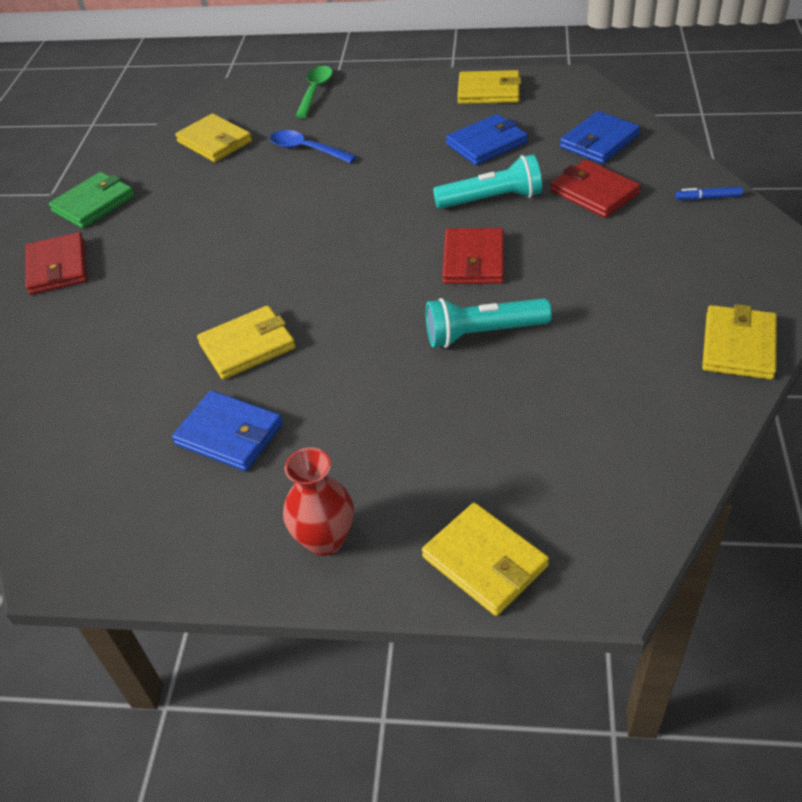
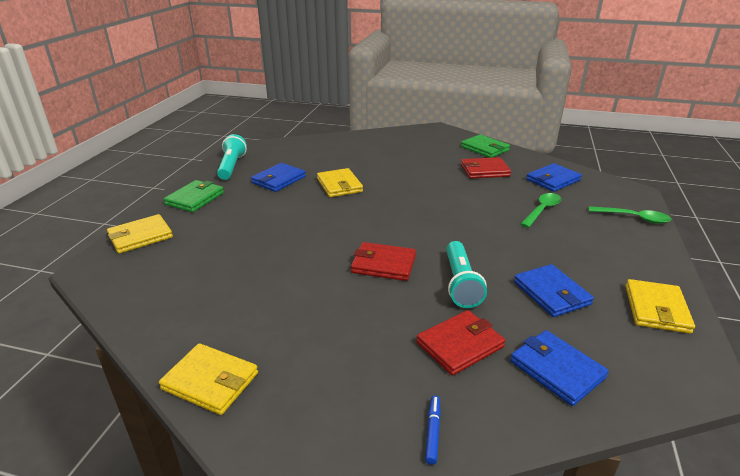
camera: 95 degrees right, 15 degrees down
(57, 267) = (428, 142): red wallet -> red wallet (484, 170)
(214, 142) = (553, 180): yellow wallet -> blue wallet
(306, 149) = (542, 210): blue spoon -> green spoon
(325, 539) = (195, 198): red vase -> green wallet
(483, 333) = (304, 258): turquoise flashlight -> turquoise flashlight (232, 166)

